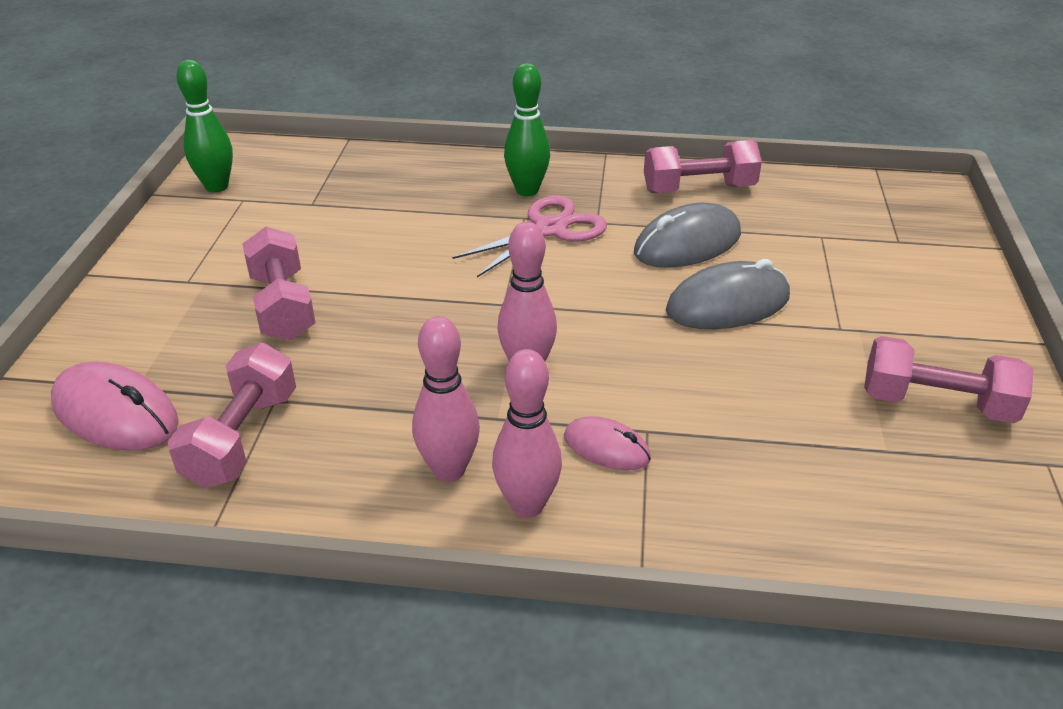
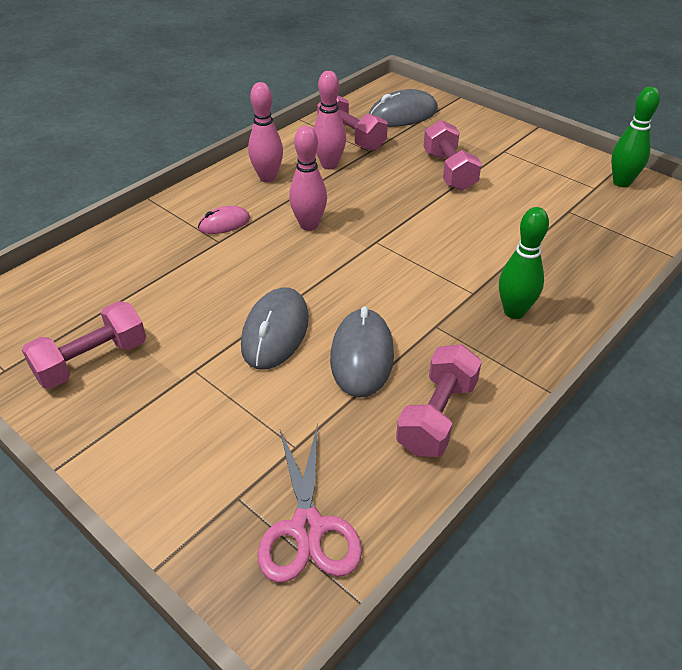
camera: 125 degrees right, 5 degrees up
(115, 413) = (403, 115): pink mouse -> grey mouse
(283, 306) = (449, 171): pink dumbbell -> pink dumbbell turned 60 degrees clockwise
(527, 505) = (222, 188): pink bowling pin -> pink bowling pin (329, 165)
(549, 229) = (445, 297): pink scissors -> pink scissors (307, 528)

